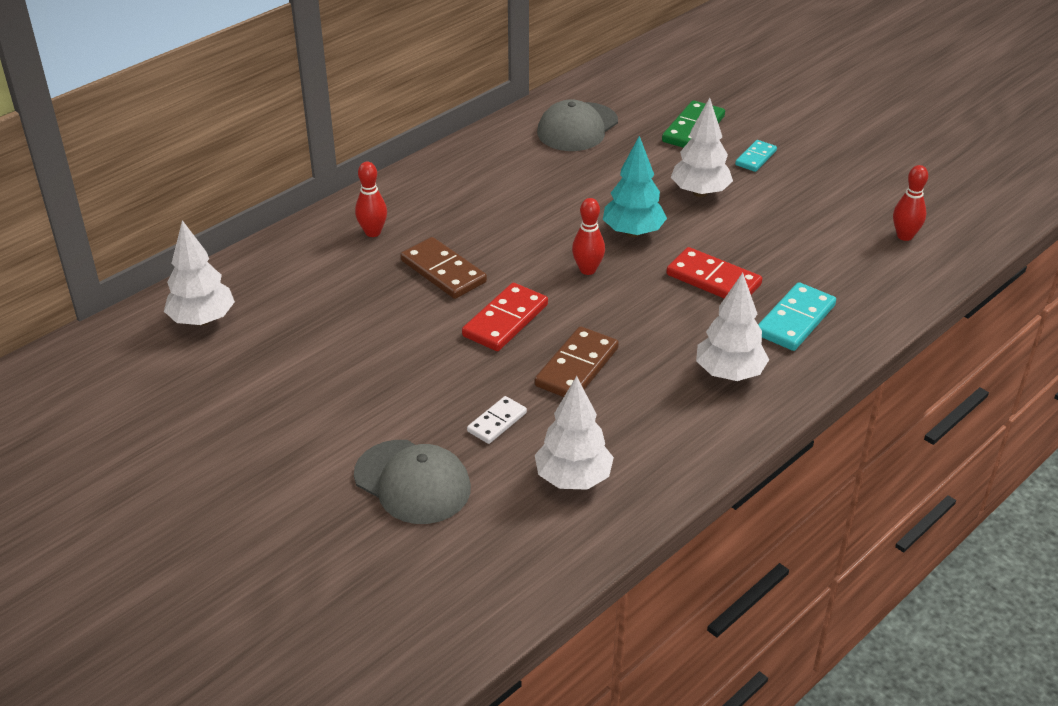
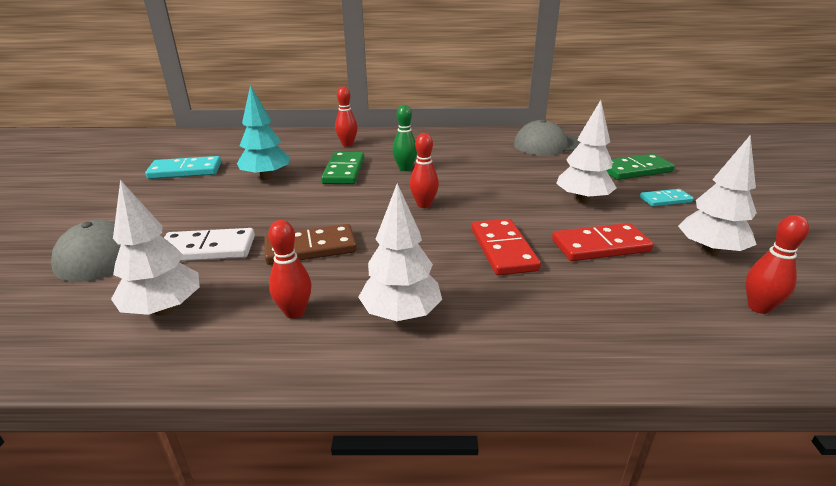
camera: 45 degrees right, 10 degrees down
(202, 320) = (210, 144): white tree -> white tree (710, 251)
(443, 271) = (344, 171): brown domino -> green domino
(497, 235) = (405, 169): none -> green bowling pin
(497, 422) = (207, 249): white domino -> white domino, size x1.65
(505, 320) = (325, 205): red domino -> red domino (600, 246)
(633, 232) = (492, 200): turquoise tree -> turquoise tree (266, 177)
(662, 418) = (294, 312): none -> red bowling pin
(795, 320) = (529, 311): turquoise domino -> turquoise domino (185, 171)

